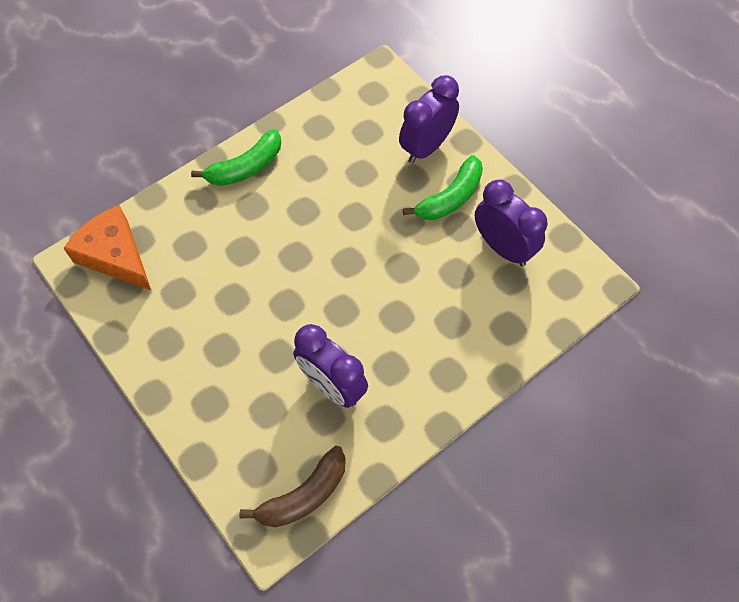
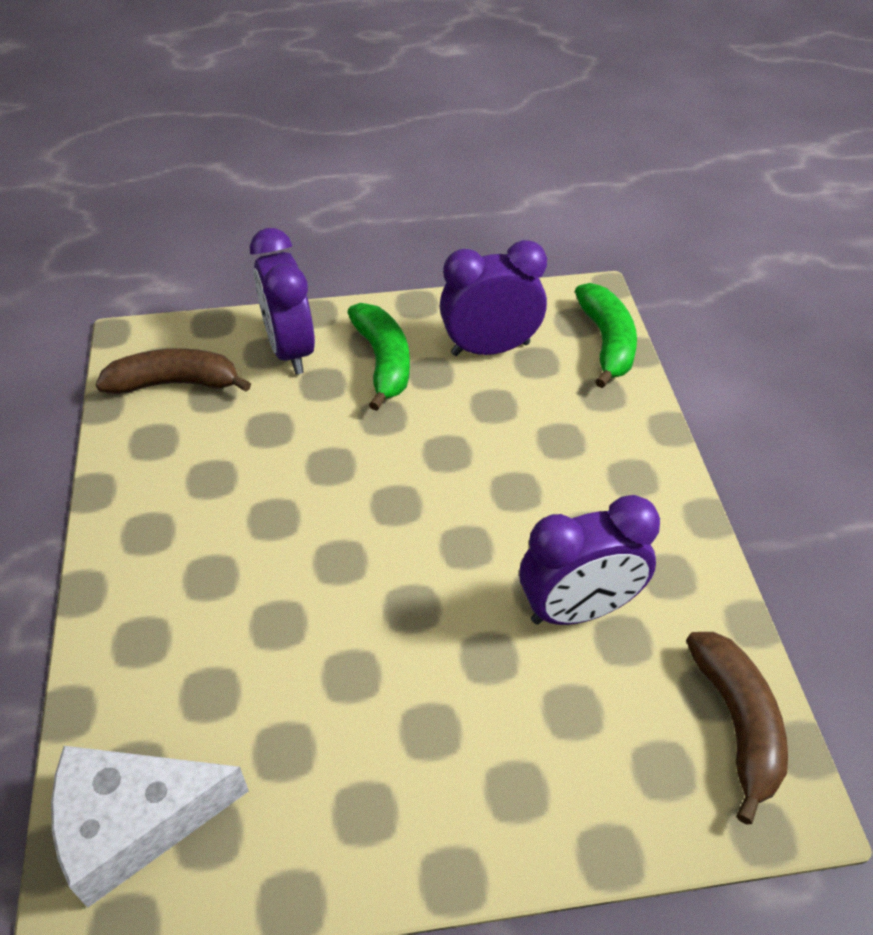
camera: 60 degrees left, 15 degrees down
(115, 255) = (133, 822): orange cheese -> white cheese
(246, 167) = (138, 554): green banana -> green banana (607, 342)
(363, 110) = (175, 383): none -> brown banana

